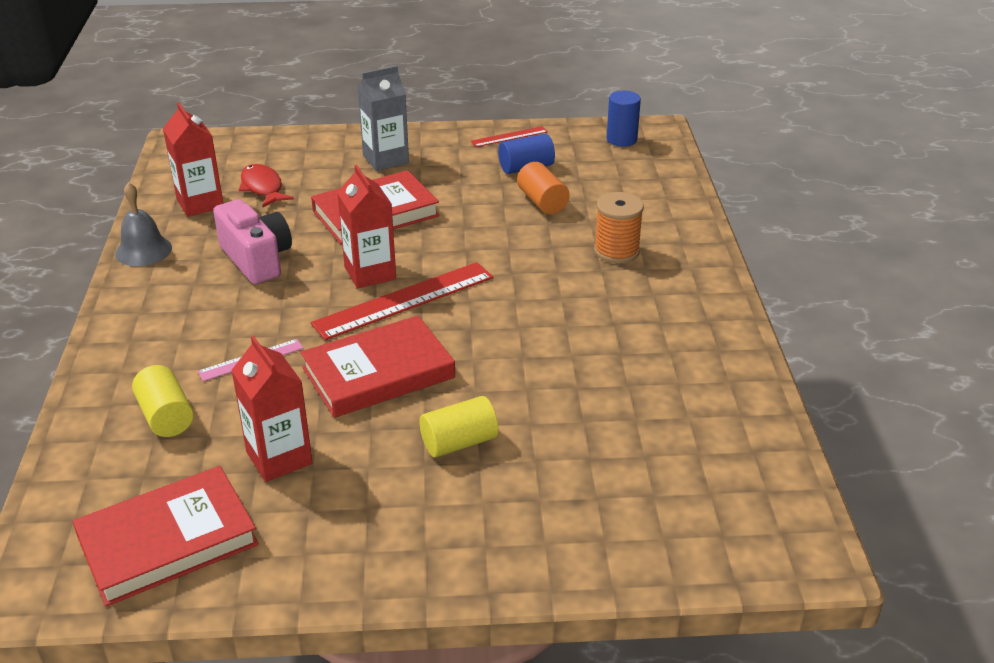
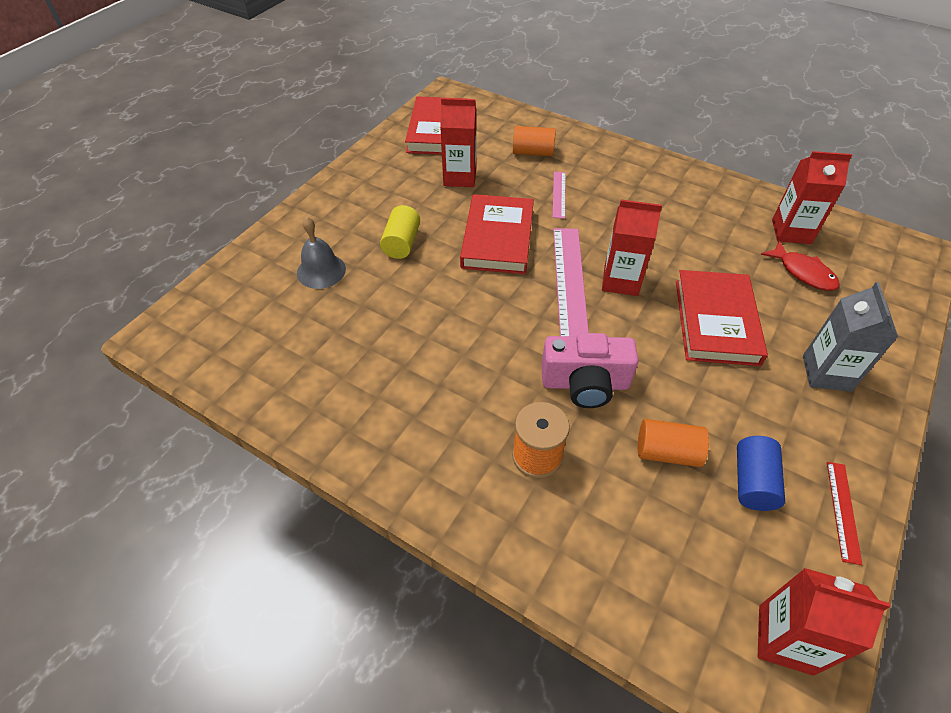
camera: 125 degrees right, 15 degrees up
(143, 250) = (730, 188): grey bell -> grey bell (321, 271)
(166, 416) = (532, 152): yellow cylinder -> orange cylinder
(257, 259) = (682, 233): pink camera -> pink camera (585, 384)
(262, 188) = (803, 272): red fish -> red fish turned 45 degrees clockwise
(404, 300) = (569, 283): red ruler -> pink ruler
(621, 139) = (785, 639): blue cylinder -> red carton

